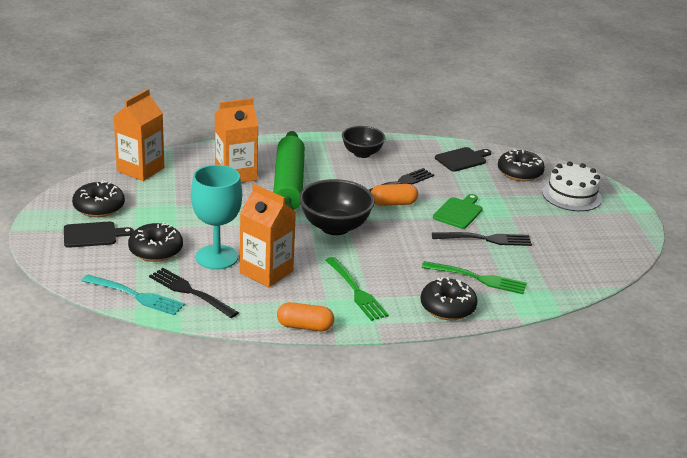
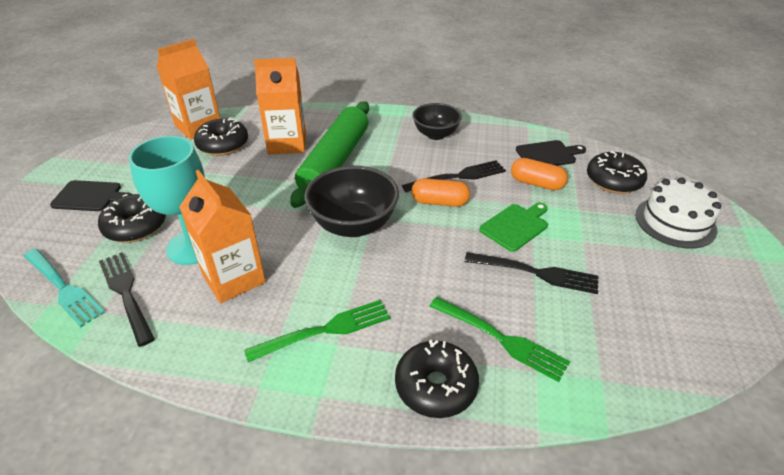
camera: 20 degrees right, 10 degrees up
(99, 207) = (124, 164): black donut -> black donut (223, 145)
(305, 326) = (222, 381): orange capsule -> orange capsule (536, 183)
(356, 291) = (325, 330): green fork -> green fork turned 105 degrees counterclockwise

